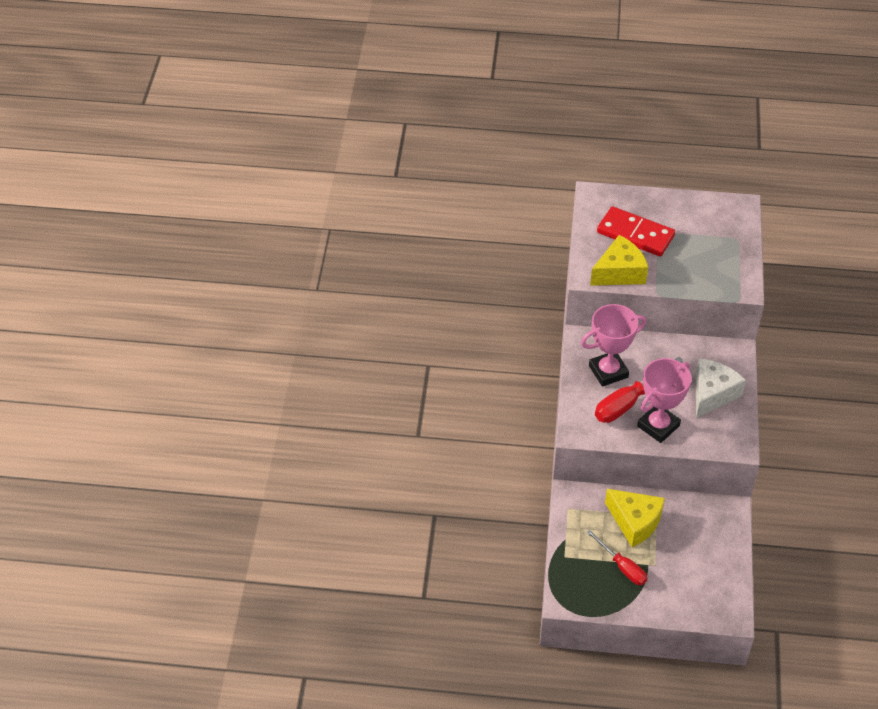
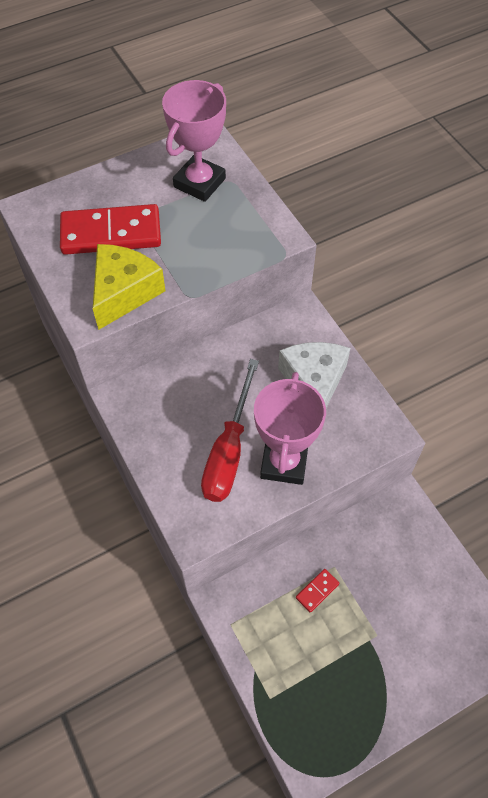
camera: 35 degrees left, 10 degrees up
(608, 371) = (179, 424): pink trophy -> pink trophy (199, 183)
(622, 567) = (344, 665): red screwdriver -> none
(635, 522) = (317, 591): yellow cheese -> red domino

